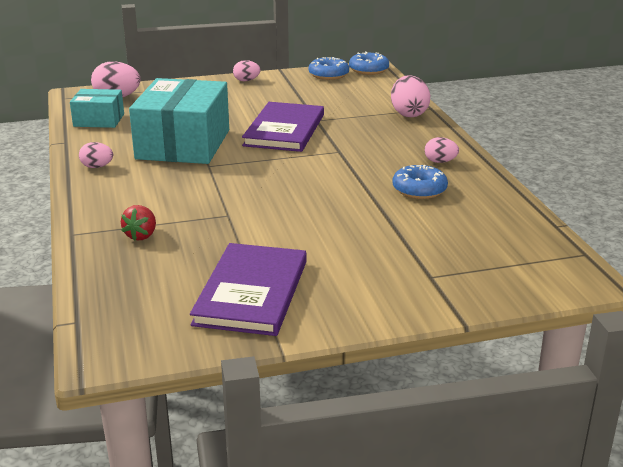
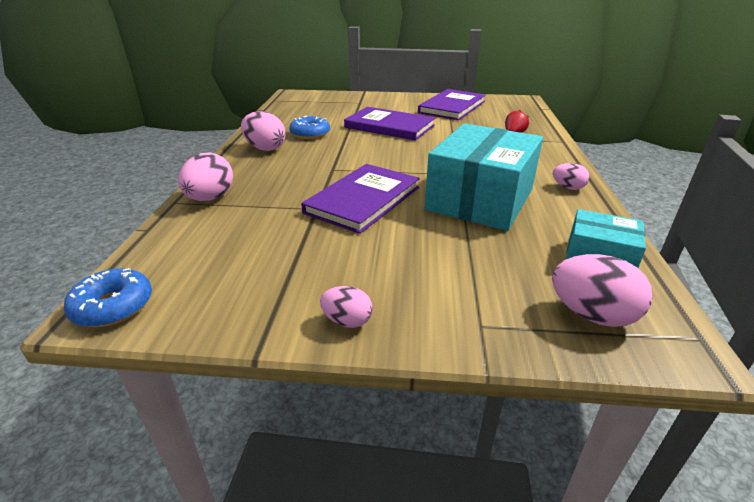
camera: 160 degrees left, 5 degrees up
(328, 75) = (195, 306): blue donut -> none
(328, 221) = (389, 126): none -> purple book
(440, 162) = (265, 148): pink egg -> pink egg, size x1.70

